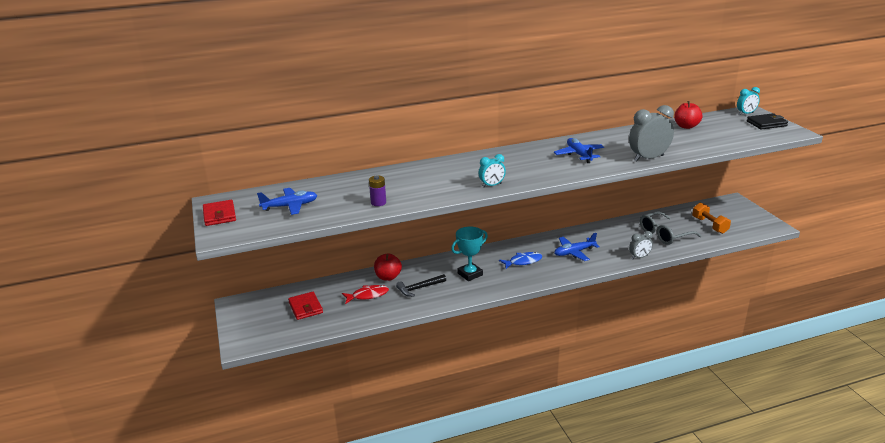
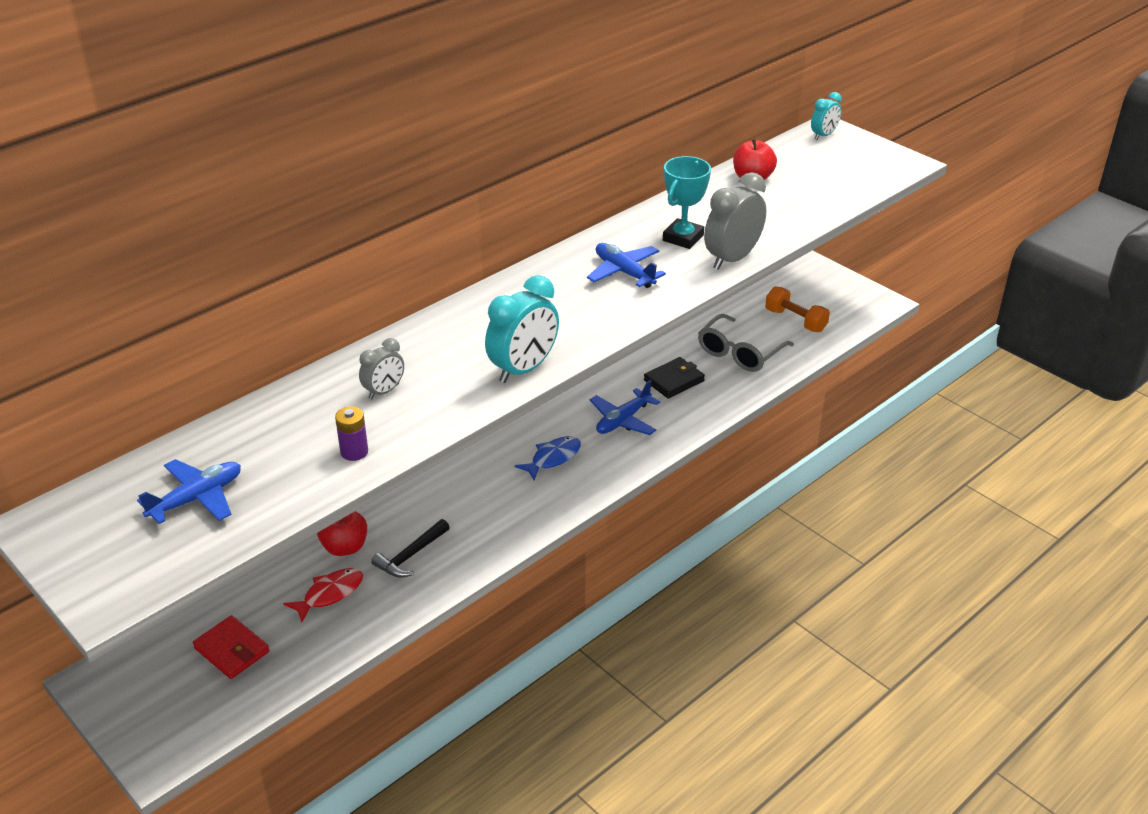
camera: 25 degrees left, 10 degrees up
(219, 215) = (72, 553): red wallet -> none
(470, 274) = (480, 505): turquoise trophy -> turquoise trophy (683, 238)
(492, 185) = (523, 369): turquoise clock -> turquoise clock, size x1.76
(639, 257) = (723, 405): grey clock -> grey clock (384, 391)
(766, 124) = (862, 152): black wallet -> black wallet (674, 381)

